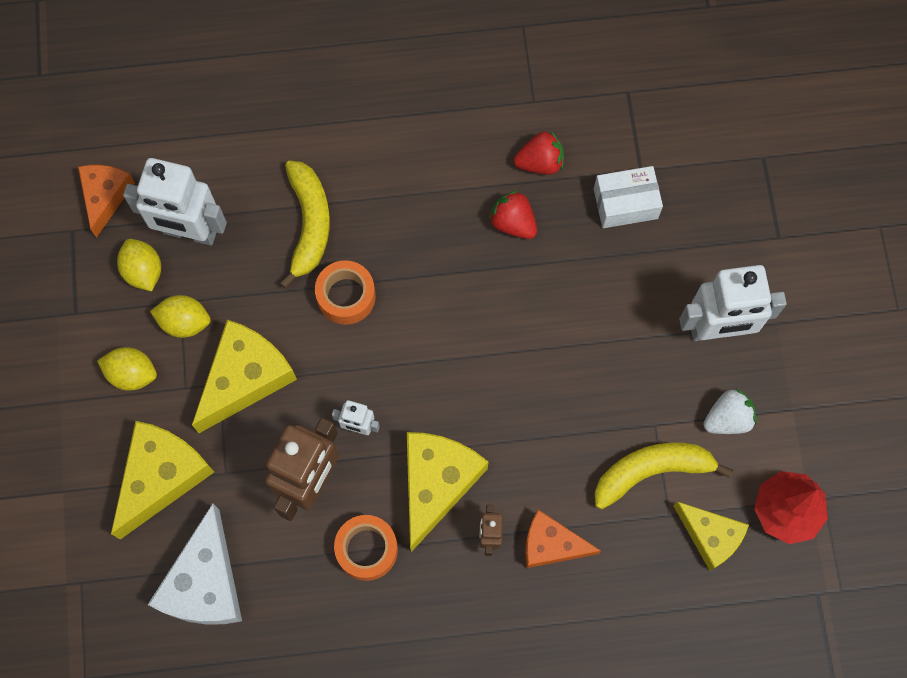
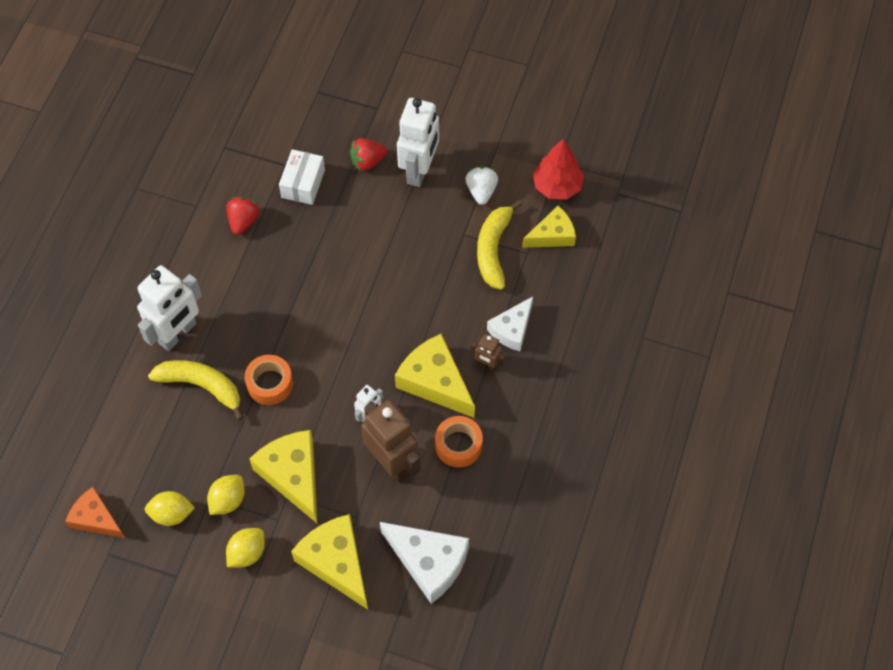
camera: 65 degrees left, 10 degrees down
(190, 232) = (160, 469): white robot -> white robot (178, 333)
(513, 223) = (277, 256): red strawberry -> red strawberry (367, 161)
(551, 544) = (512, 329): orange cheese -> white cheese

